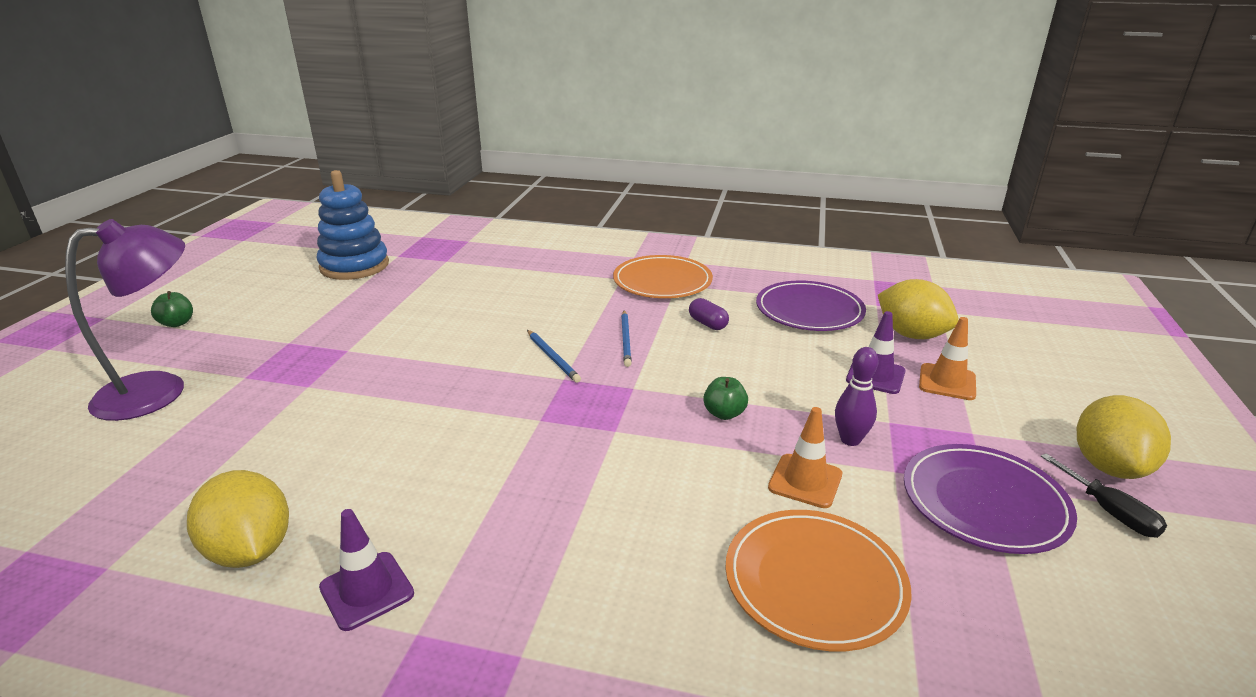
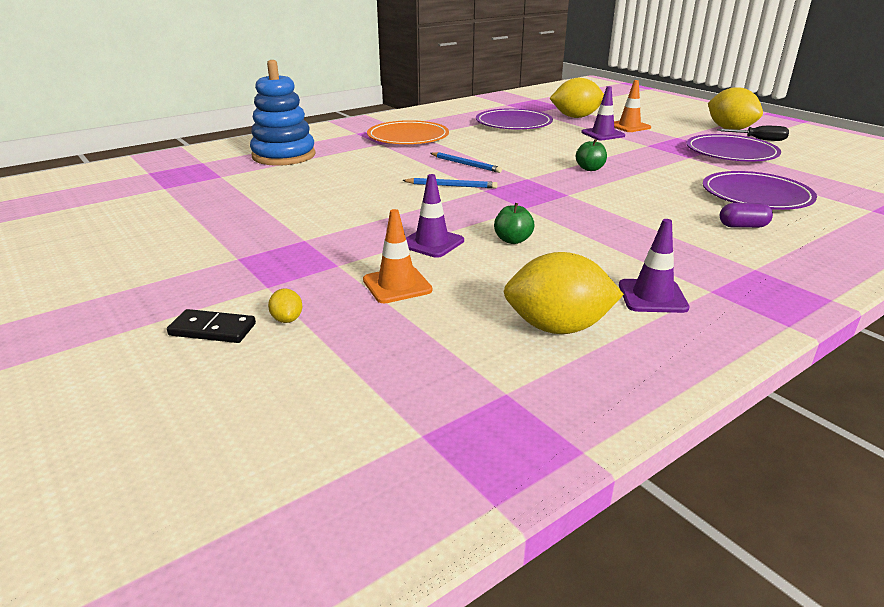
camera: 50 degrees left, 0 degrees up
(160, 391) = (212, 330): purple lamp -> black domino
(177, 323) = (66, 300): green apple -> green apple (512, 240)
(192, 410) = (287, 319): none -> yellow lemon
(354, 266) = (141, 206): blue stacking toy -> blue stacking toy (284, 156)
(394, 407) = (432, 243): none -> purple traffic cone
(707, 324) = (485, 144): purple capsule -> purple capsule (743, 226)
(805, 481) = (675, 173): orange traffic cone -> orange traffic cone (397, 285)
(814, 582) = (756, 195): orange plate -> purple plate
(850, 440) = (652, 155): purple bowling pin -> none

